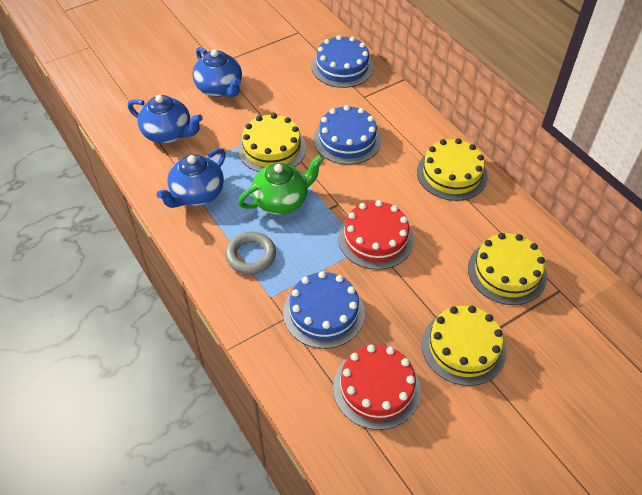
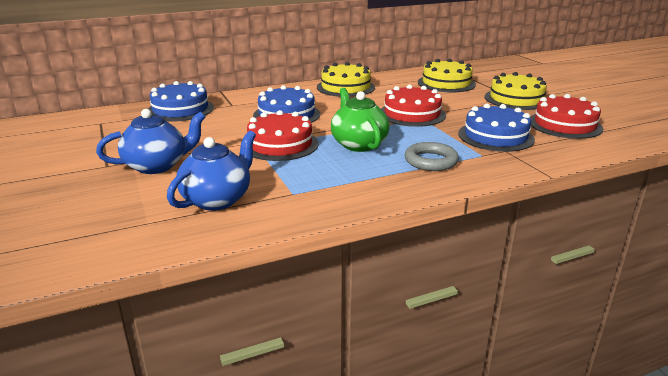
camera: 80 degrees left, 25 degrees down
(196, 194) = (335, 184): blue teapot -> none
(272, 148) = (280, 144): yellow cake -> red cake

